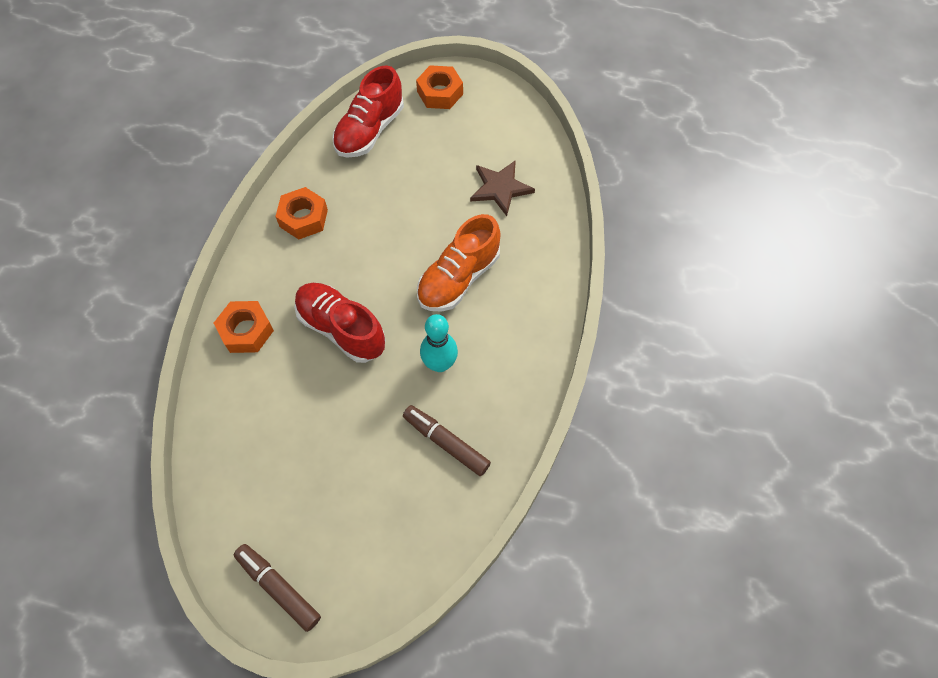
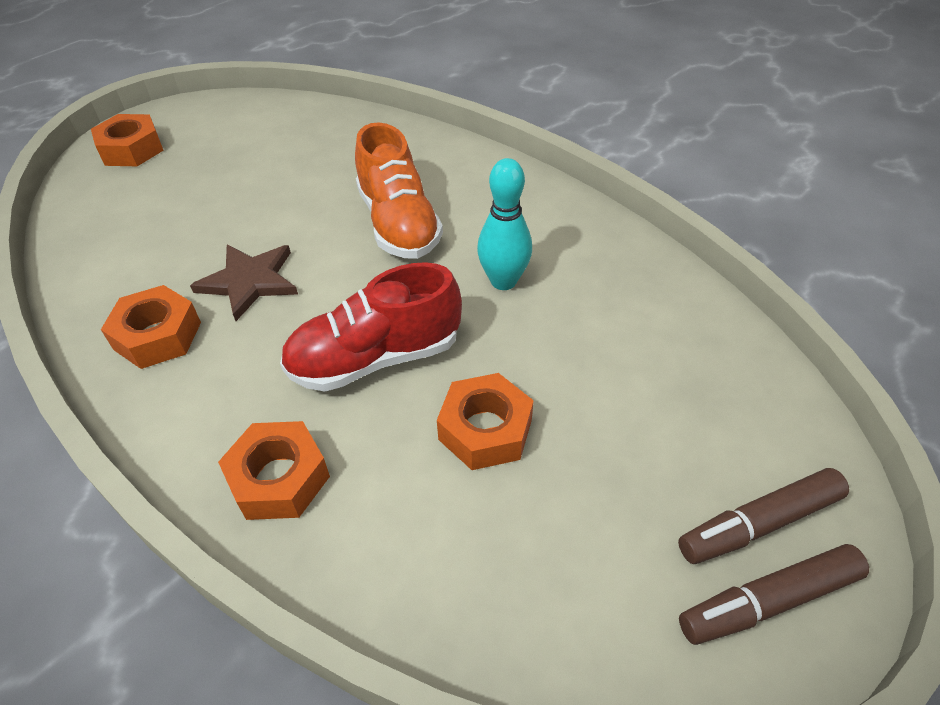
camera: 60 degrees left, 15 degrees down
(320, 409) = (485, 429): none -> orange nut
(370, 130) = (105, 222): red shoe -> none
(446, 442) = (618, 315): brown marker -> brown marker (758, 523)
(500, 188) = (313, 152): brown star -> brown star (249, 281)

